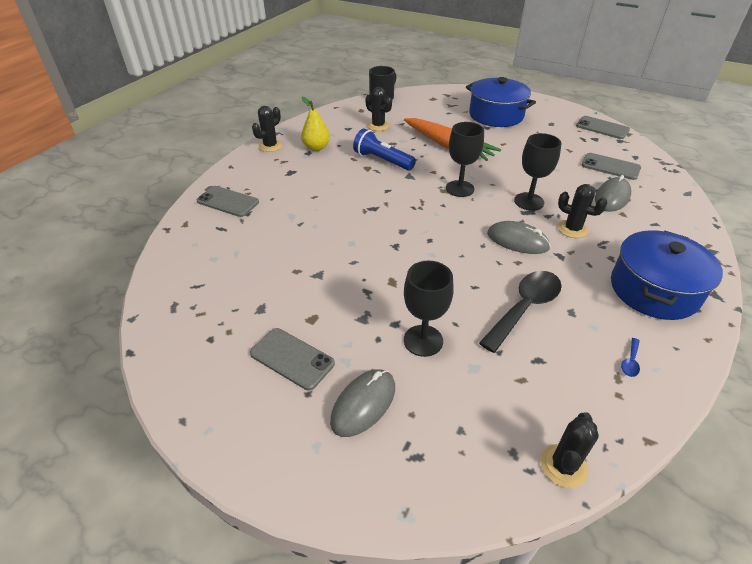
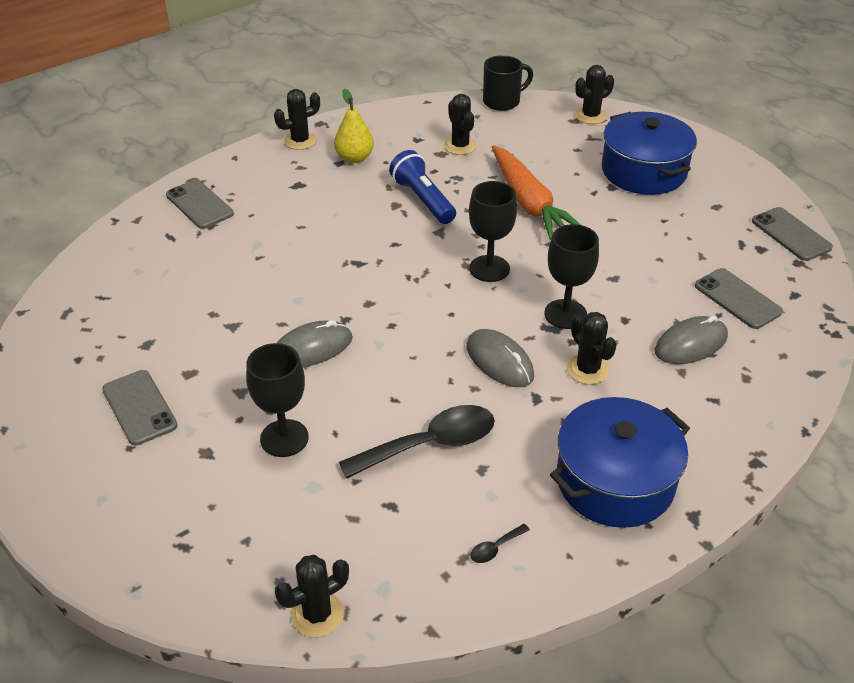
camera: 25 degrees right, 0 degrees up
(363, 404) = (173, 478): grey mouse -> grey mouse (312, 348)
(440, 94) = (590, 116): none -> black cactus
(630, 362) = (495, 548): blue spoon -> black spoon

